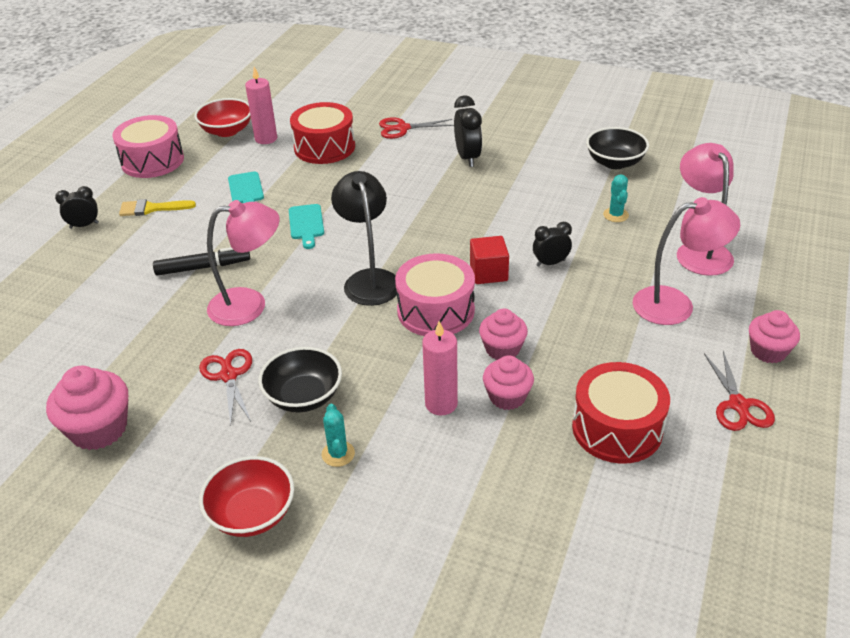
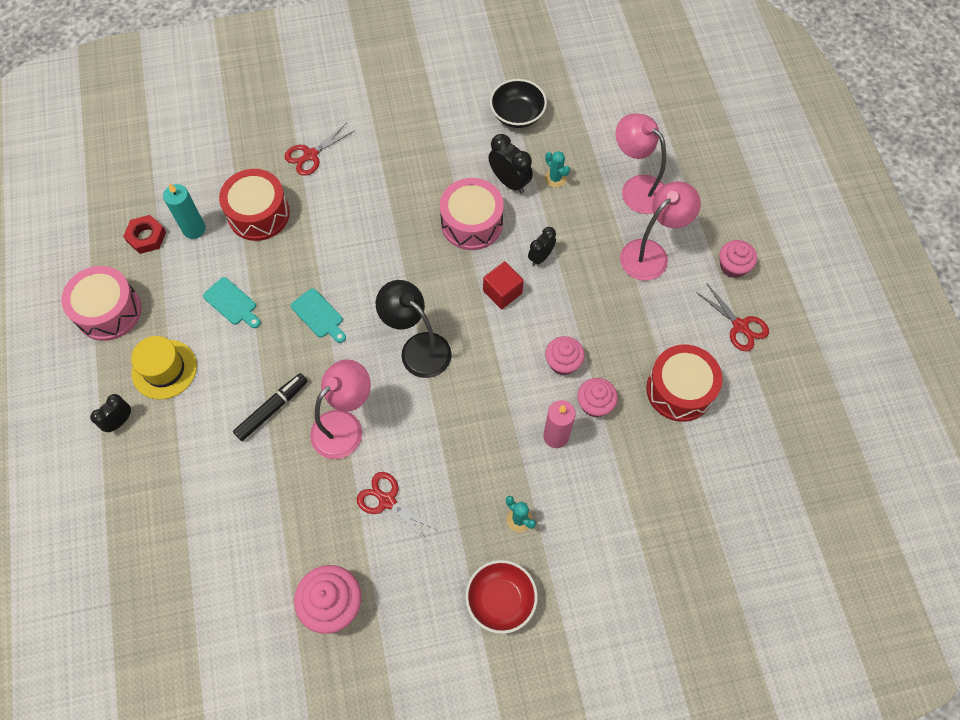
camera: 35 degrees left, 25 degrees up
(151, 208) = (164, 369): yellow brush -> yellow hat
(227, 131) = (146, 237): red bowl -> red nut
(266, 139) = (194, 229): pink candle -> turquoise candle
(303, 396) = (457, 486): black bowl -> none
(435, 311) = (491, 352): pink drum -> pink drum (471, 223)
(467, 158) = (395, 166): black clock -> black clock (509, 182)

